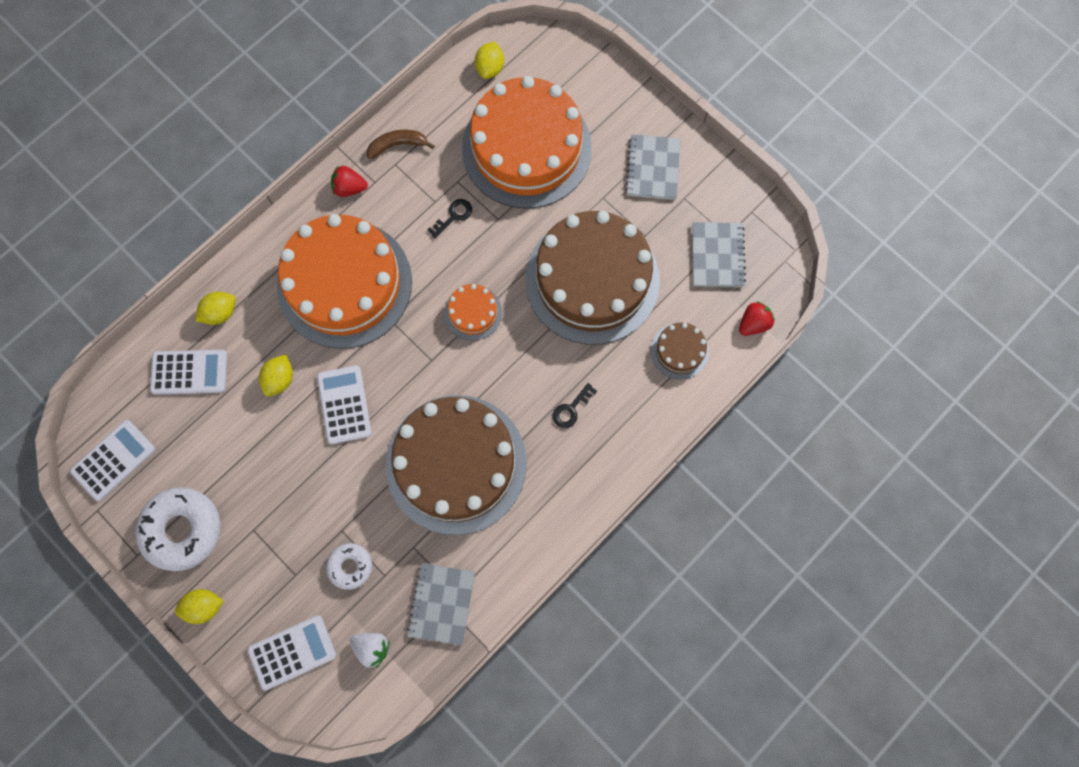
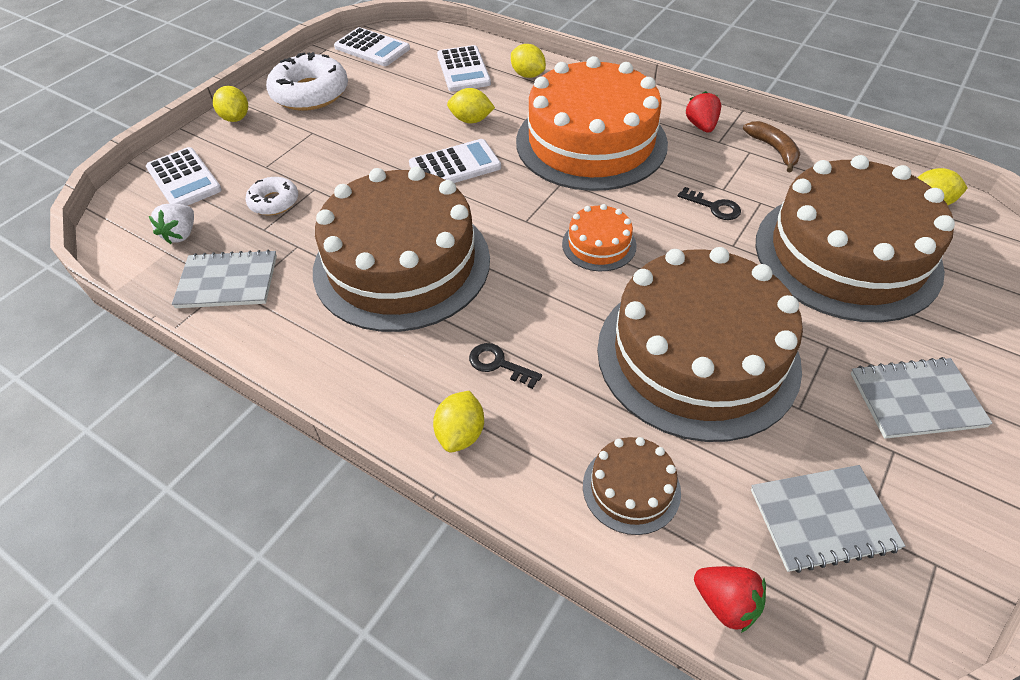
camera: 80 degrees right, 25 degrees down
(526, 148) = (846, 254): orange cake -> brown cake
(622, 443) = (461, 434): none -> yellow lemon

